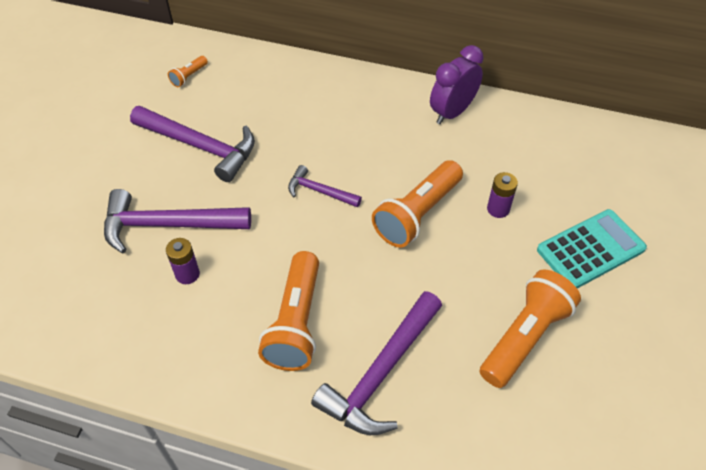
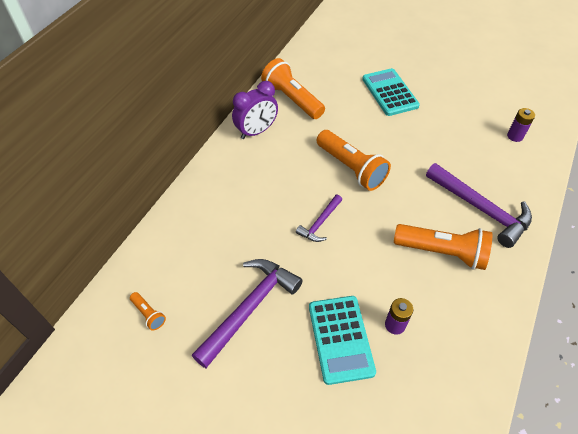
camera: 80 degrees left, 0 degrees up
(168, 225) = (340, 339): purple hammer -> turquoise calculator
(452, 112) = (256, 131): purple clock -> purple clock turned 90 degrees counterclockwise
(498, 209) = (352, 126): purple battery -> purple battery (515, 136)
(525, 337) = (452, 135): orange flashlight -> orange flashlight (292, 99)

